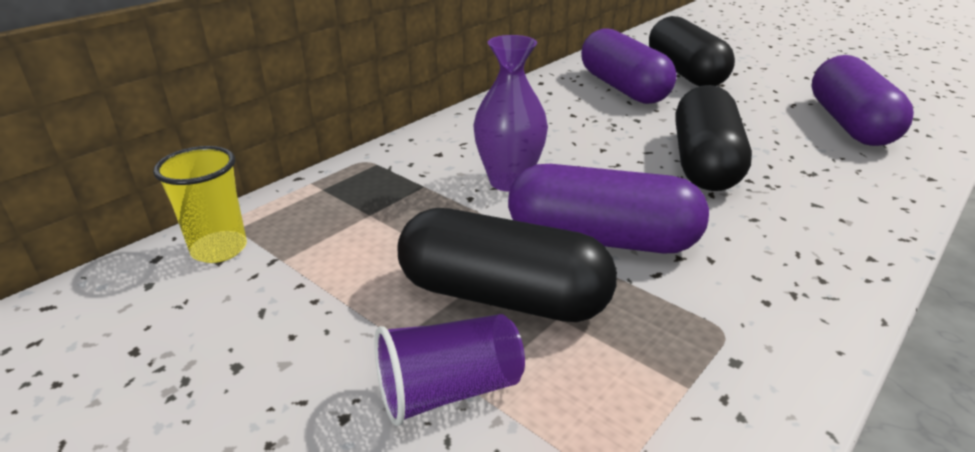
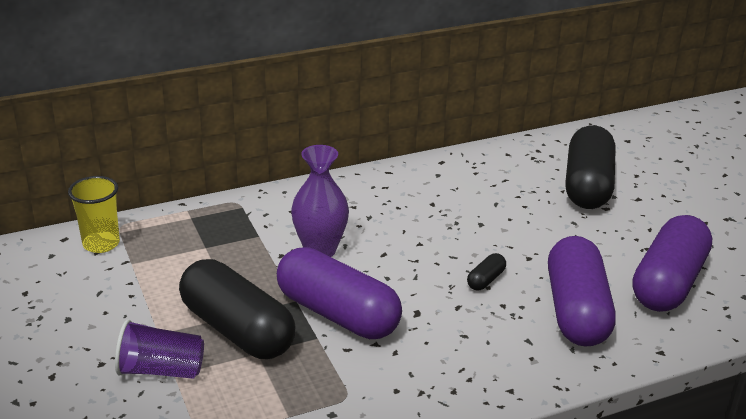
camera: 25 degrees right, 0 degrees up
(623, 88) = (507, 187): purple capsule -> purple capsule (576, 311)
(704, 163) = (486, 280): black capsule -> black capsule, size x0.40

